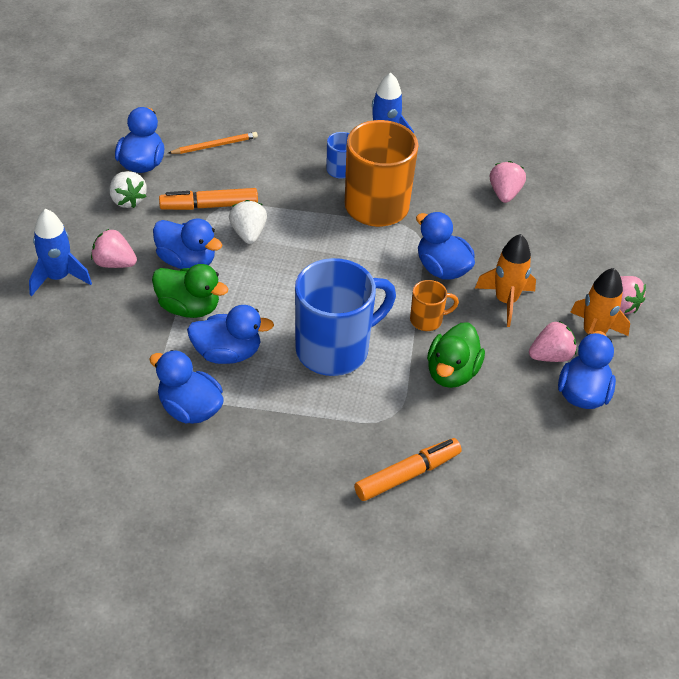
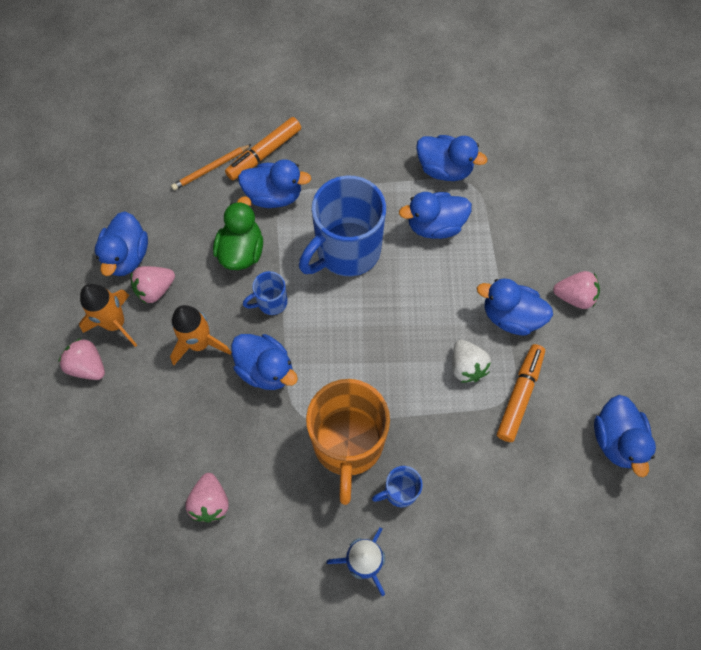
camera: 170 degrees right, 20 degrees up
(58, 277) = (613, 268): blue rocket -> none
(128, 200) = (603, 381): white strawberry -> none
(189, 307) = (486, 264): green duck -> none
(209, 206) = (520, 395): orange marker -> orange marker turned 45 degrees counterclockwise
(214, 145) = (552, 493): orange pencil -> orange pencil (211, 169)
(404, 422) = (274, 196): none -> blue duck
(427, 320) = (271, 302): orange mug -> blue mug

